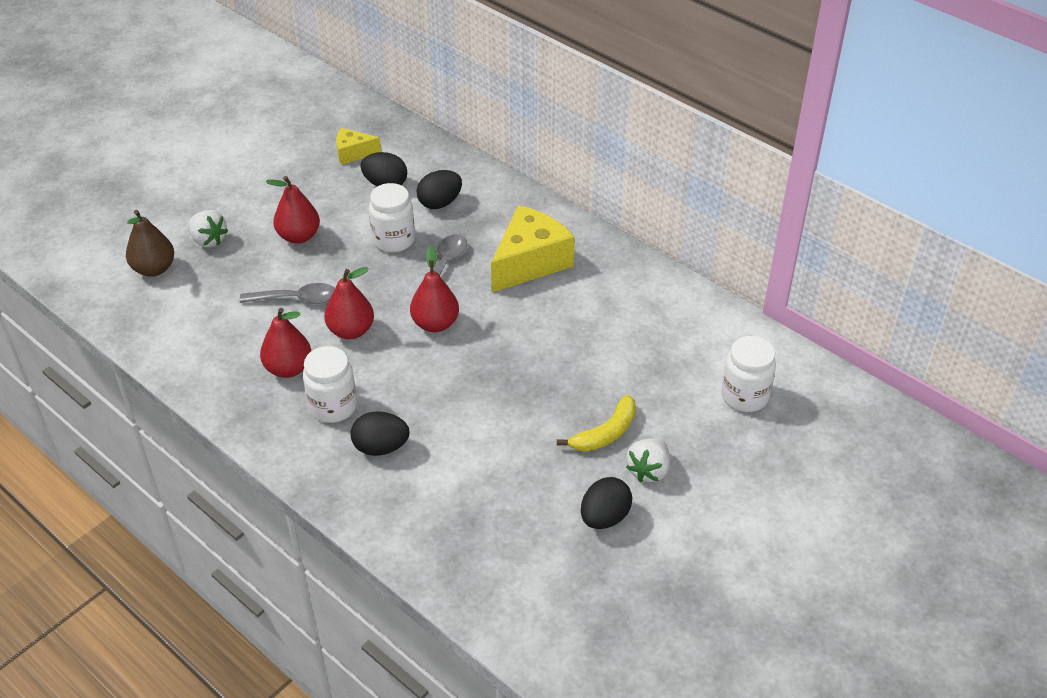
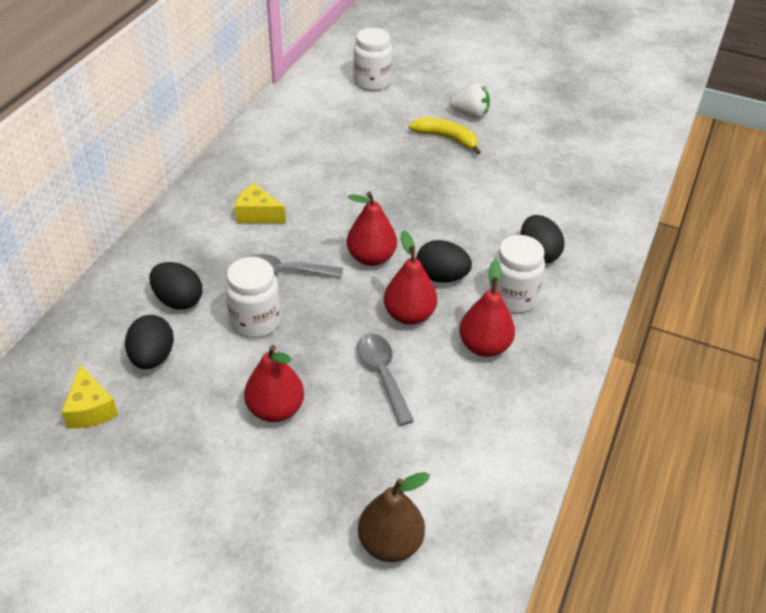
camera: 110 degrees left, 0 degrees up
(209, 240) = (313, 503): white strawberry -> none
(530, 262) = (257, 214): yellow cheese -> yellow cheese, size x0.53
(604, 517) = (525, 127): black egg -> black egg (441, 277)

